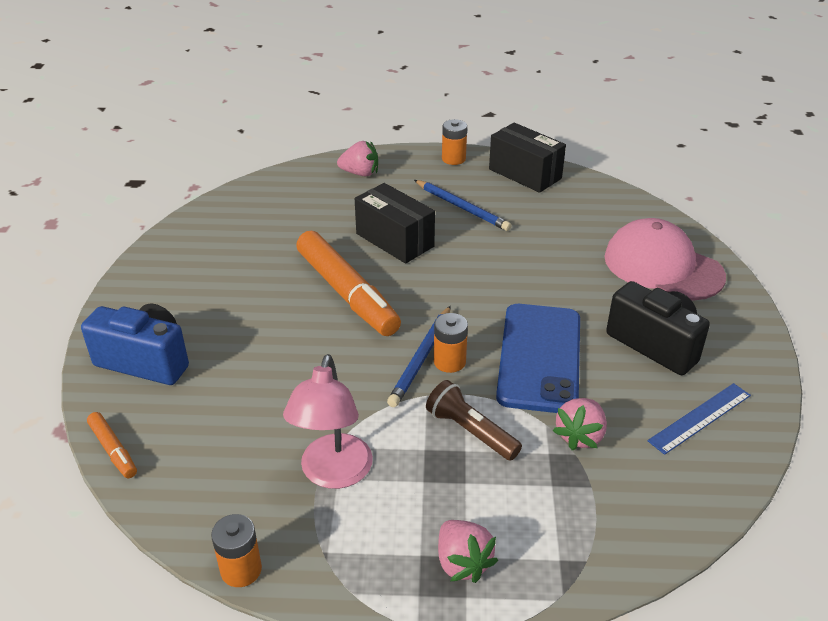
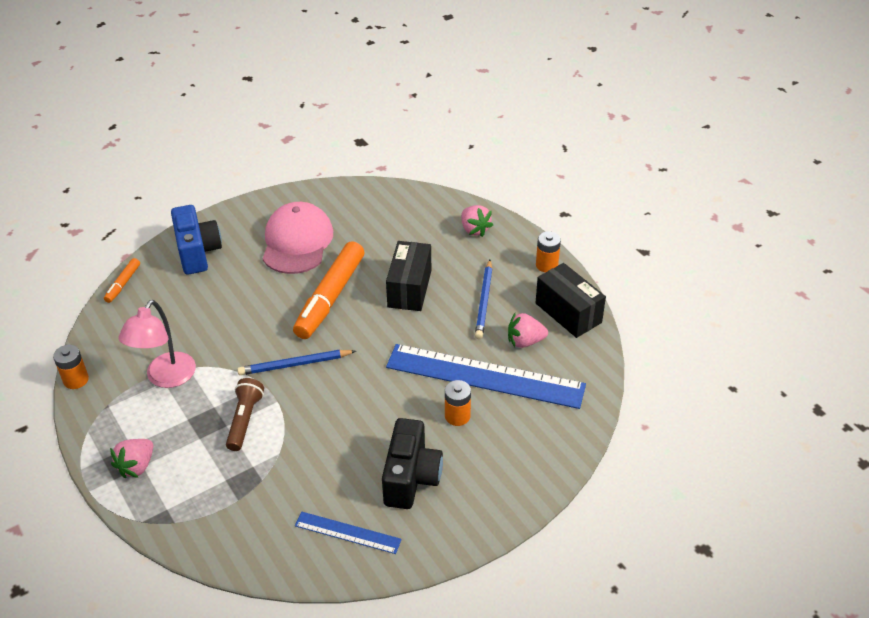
camera: 55 degrees right, 5 degrees up
(333, 474) = (166, 378): pink lamp -> pink lamp turned 45 degrees counterclockwise
(449, 361) = (302, 379): orange battery -> orange battery (457, 416)
(525, 174) = (568, 313): black box -> black box turned 45 degrees counterclockwise
(539, 357) = (343, 421): blue phone -> none
(559, 247) = (485, 376): none -> blue ruler
(580, 436) = (280, 475): pink strawberry -> pink strawberry (525, 341)
(662, 266) = (516, 445): pink cap -> pink cap (297, 242)

